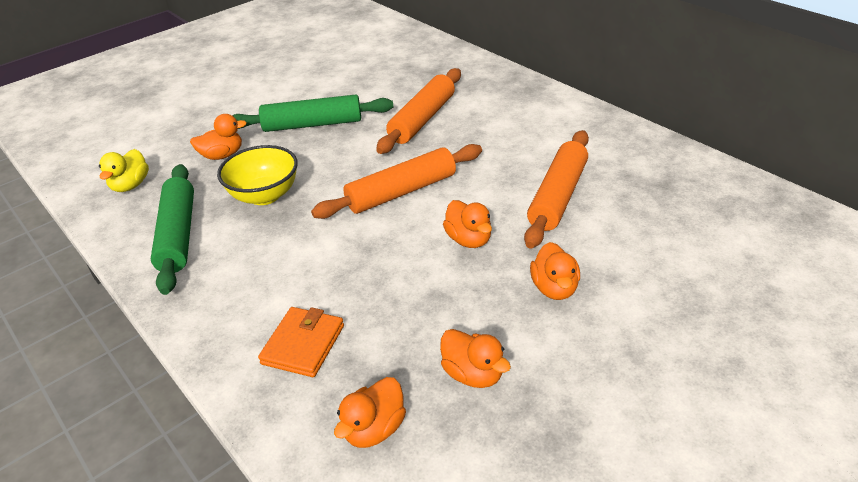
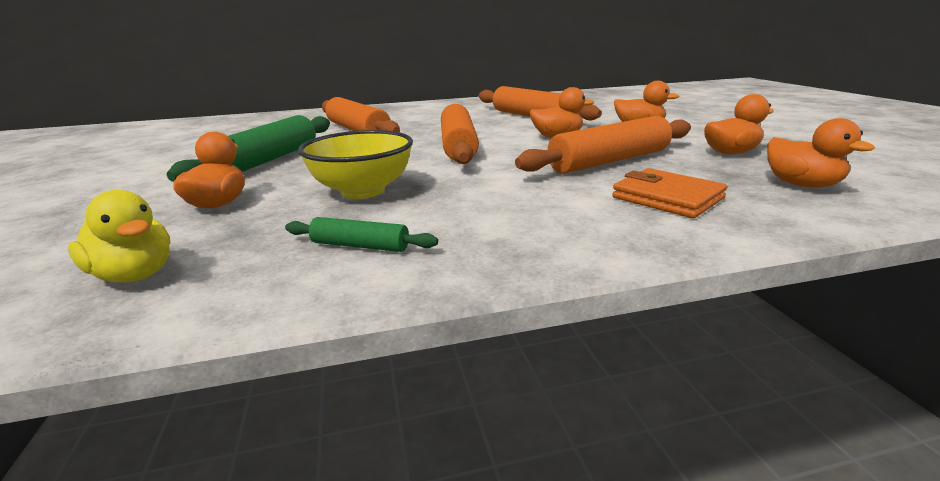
camera: 65 degrees left, 15 degrees down
(178, 235) = (360, 246): green rolling pin -> green rolling pin, size x0.48
(396, 293) = (609, 161): none -> orange rolling pin

